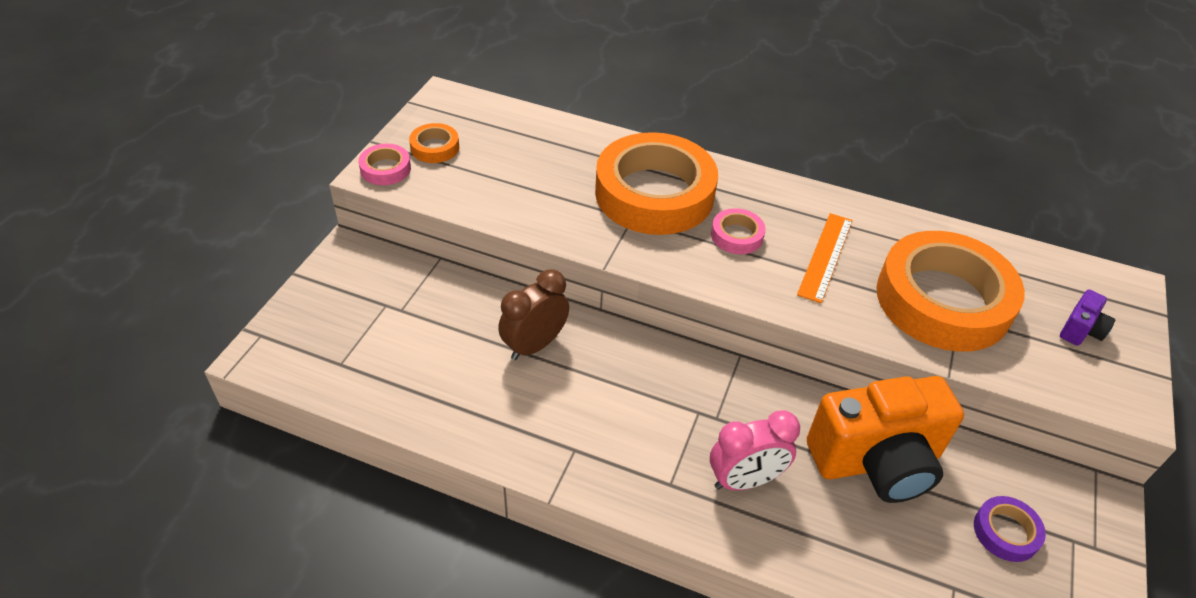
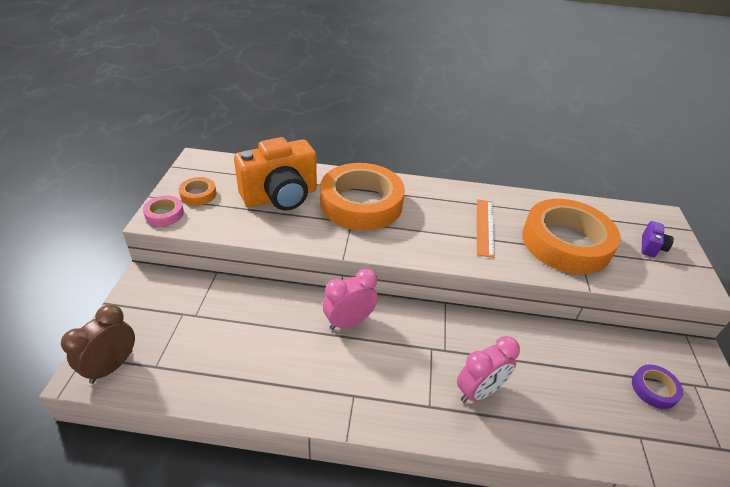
camera: 15 degrees left, 5 degrees down
(534, 345) = (302, 323): brown clock -> brown clock (112, 366)
(596, 355) = (349, 322): none -> pink clock
(737, 236) = (424, 222): pink tape -> none
(876, 462) = (557, 358): orange camera -> orange camera (280, 197)

